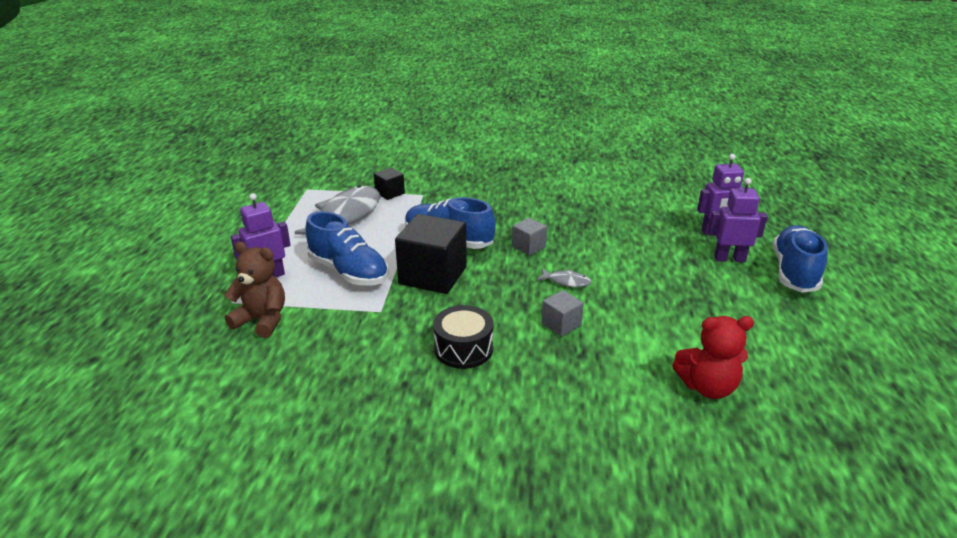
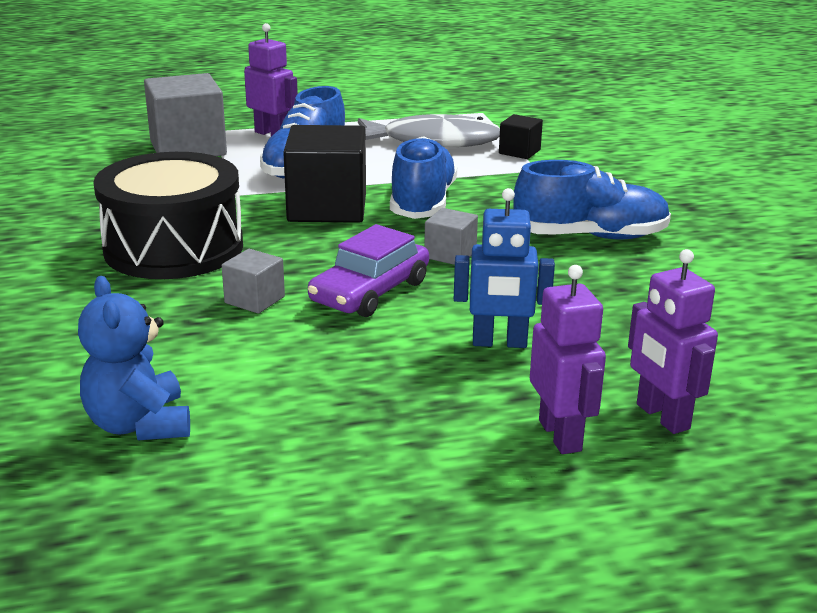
camera: 70 degrees right, 5 degrees down
(262, 320) = (188, 148): brown teddy bear -> grey cube
(463, 349) = (174, 248): black drum -> black drum, size x1.77
(566, 281) = (370, 292): grey fish -> purple car
(639, 254) = (499, 343): none -> blue robot
(707, 387) = (139, 425): red teddy bear -> blue teddy bear
(794, 272) = (569, 518): blue shoe -> blue shoe (590, 236)

